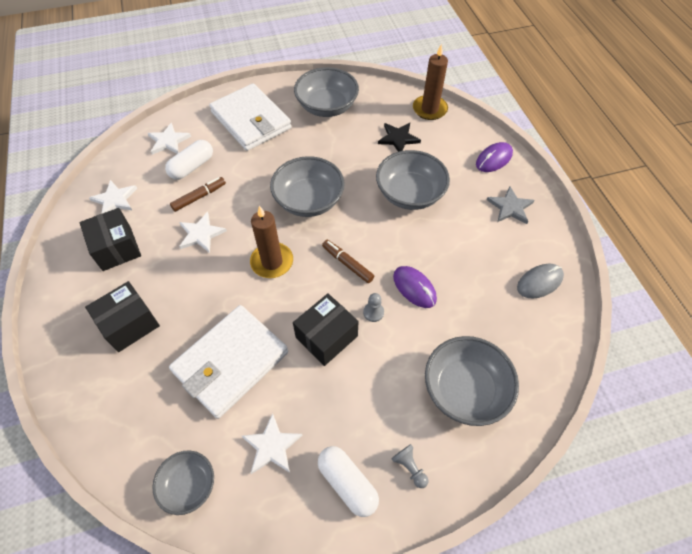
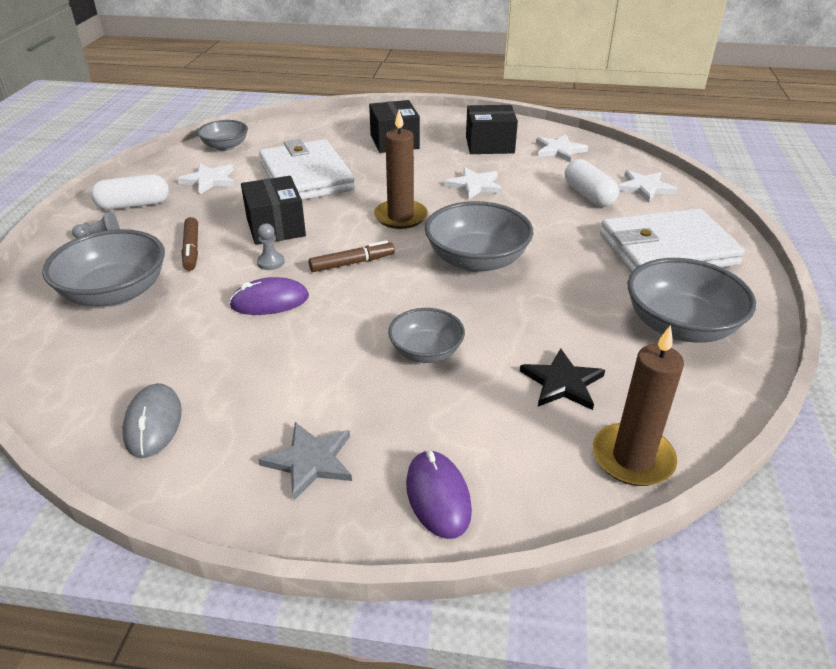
camera: 115 degrees right, 20 degrees down
(199, 197) = (533, 192): brown marker -> brown marker (192, 249)
(410, 194) = (426, 351): grey bowl -> grey bowl, size x0.60

